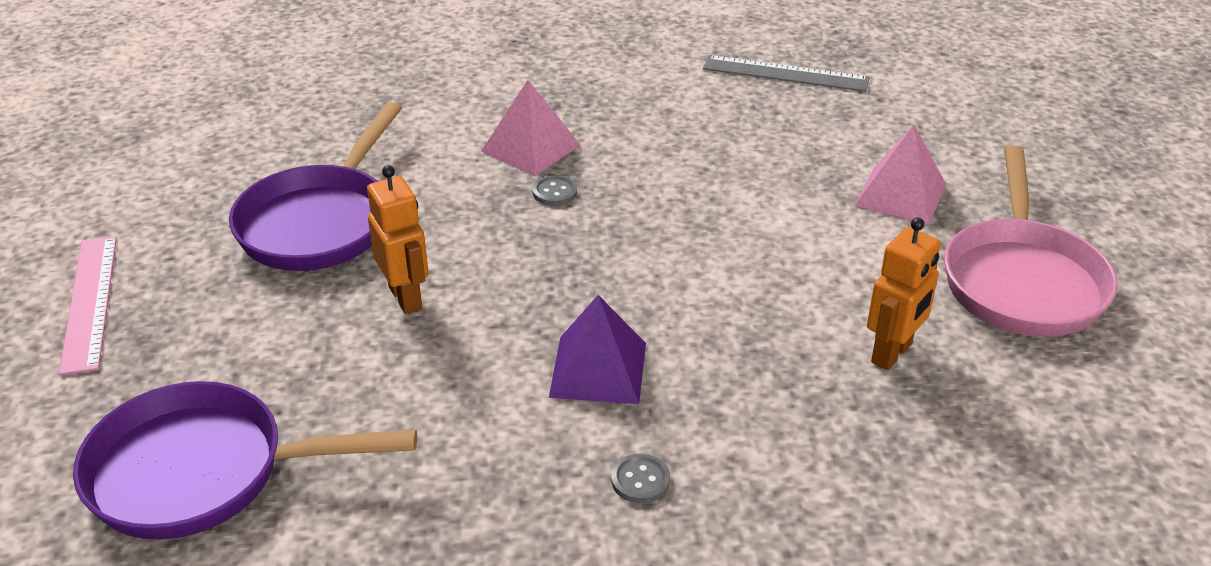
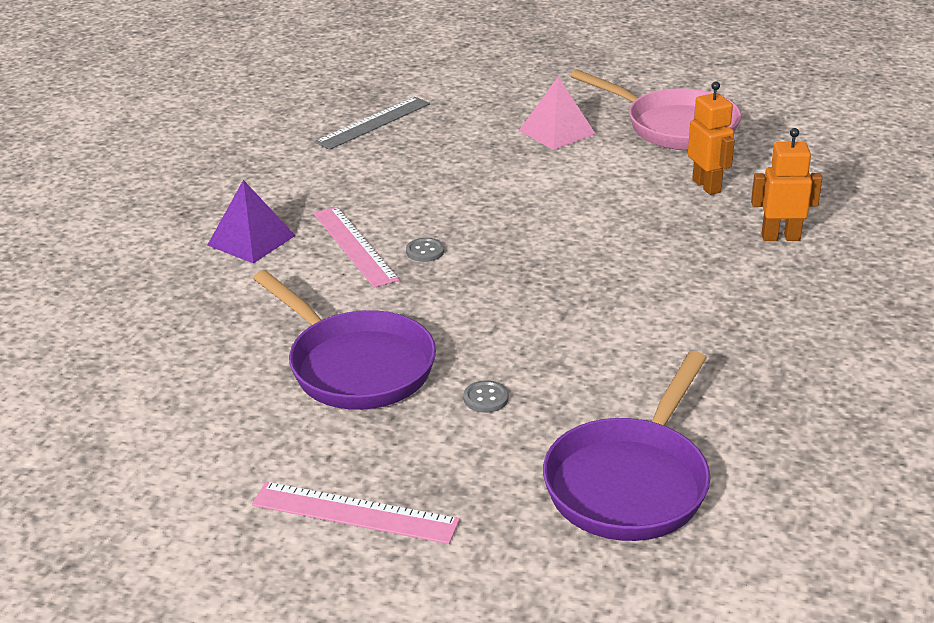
camera: 60 degrees left, 5 degrees down
(406, 298) = (497, 346): orange robot -> orange robot (780, 237)
(531, 148) = (354, 246): pink pyramid -> pink ruler
(598, 369) = (643, 288): purple pyramid -> purple pyramid (251, 240)
(640, 480) = (759, 301): grey button -> grey button (486, 398)

